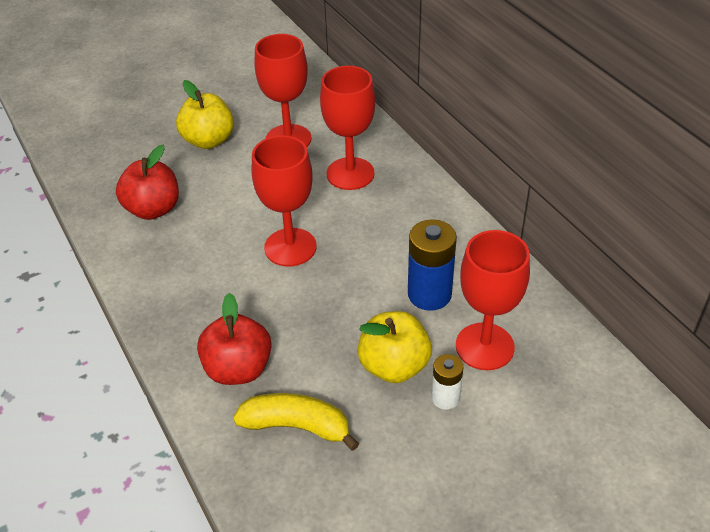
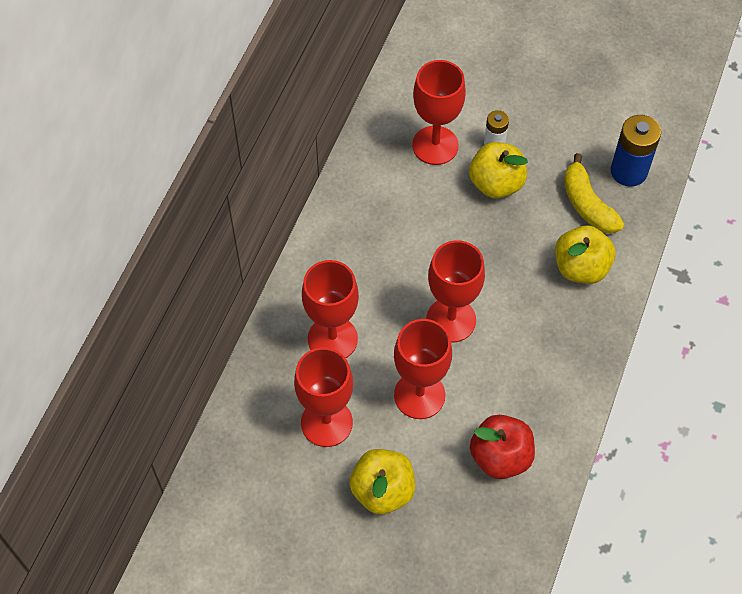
camera: 130 degrees left, 15 degrees up
(238, 369) = (581, 268): red apple -> yellow apple
(251, 194) = (419, 395): none -> red goblet
(429, 294) = (417, 201): blue battery -> blue battery (628, 171)

